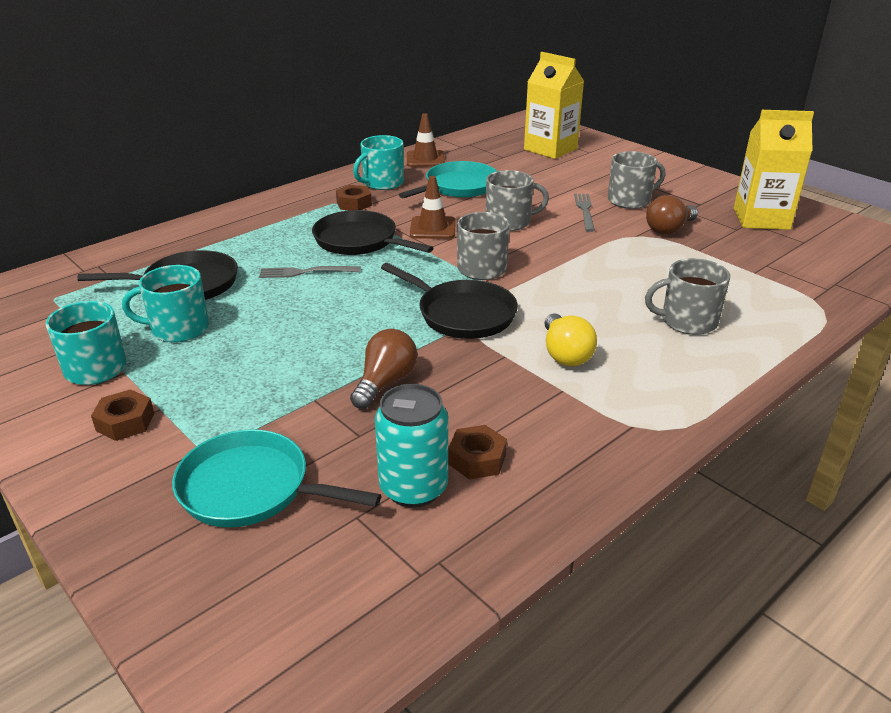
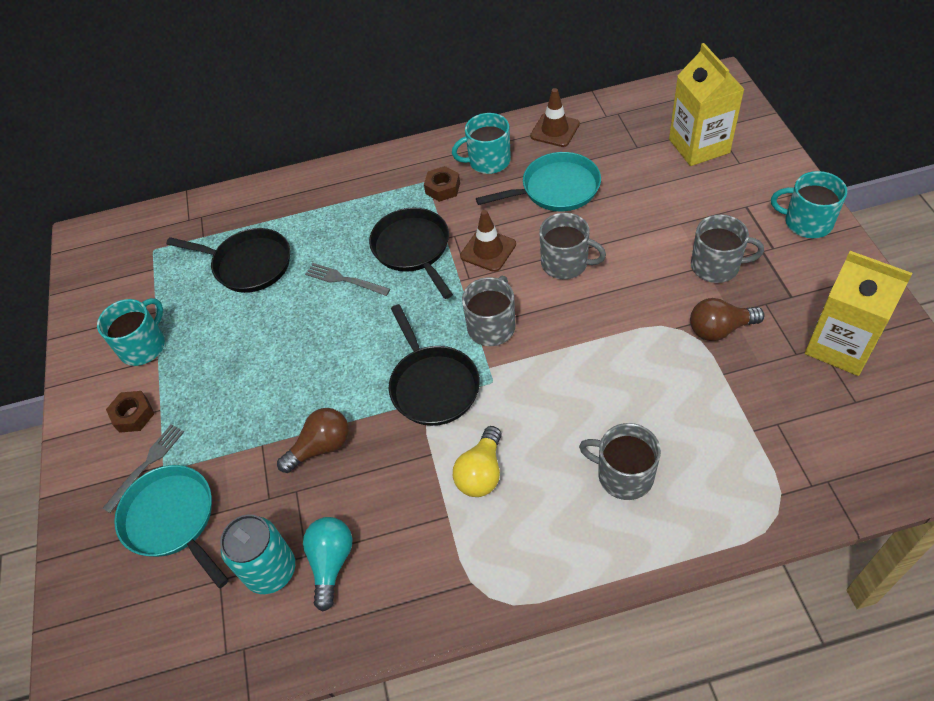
camera: 35 degrees right, 20 degrees up
(178, 329) = (216, 320): turquoise mug -> turquoise mug (806, 222)
(477, 459) = (331, 563): brown nut -> turquoise light bulb
(585, 210) = (654, 268): grey fork -> grey fork (146, 465)

